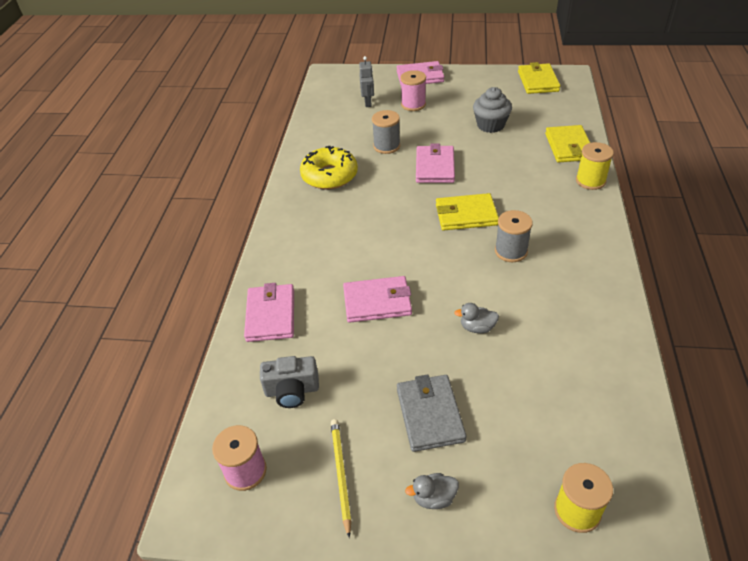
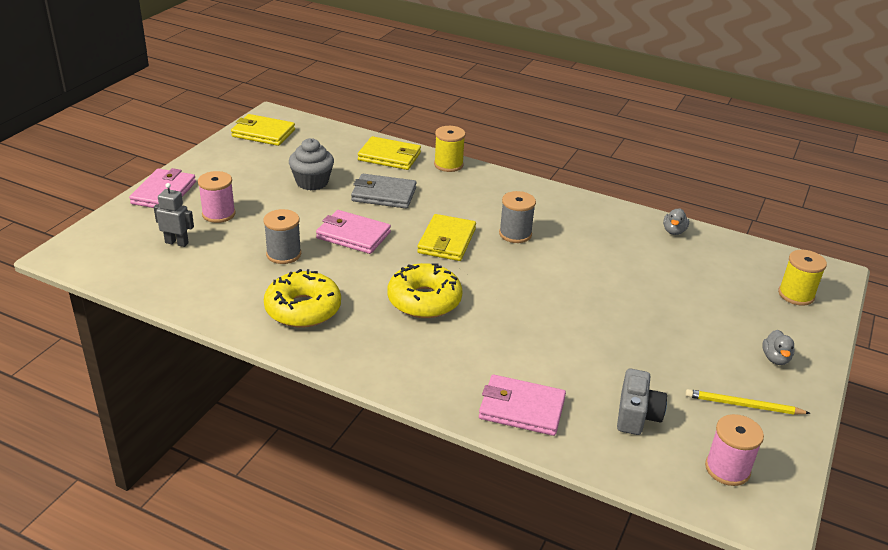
camera: 75 degrees left, 10 degrees down
(375, 227) = (424, 300): none -> yellow donut
(377, 302) = (540, 329): pink wallet -> none
(430, 414) = (691, 336): grey wallet -> grey wallet (383, 194)
(477, 327) = (602, 282): grey duck -> grey duck (674, 231)

